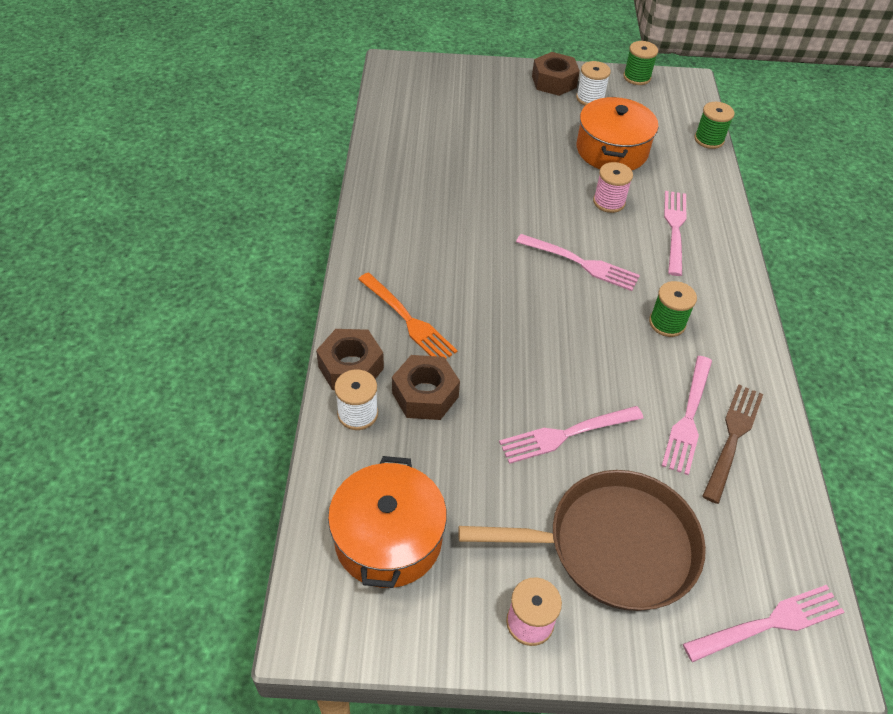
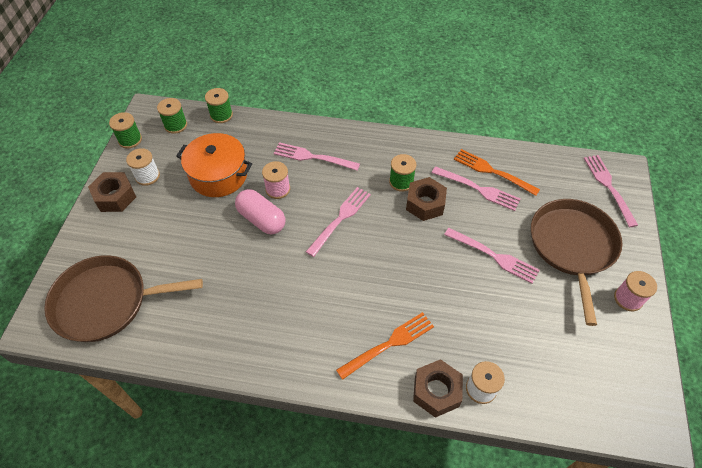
camera: 80 degrees left, 5 degrees up
(388, 539) = (583, 374): orange pot -> none
(425, 395) = (462, 339): brown nut -> brown nut (425, 204)
(426, 99) = (106, 302): none -> brown pan
(558, 193) = (261, 219): none -> pink capsule
(566, 434) = (494, 256): pink fork -> pink fork turned 45 degrees counterclockwise
(674, 106) = (175, 125): none -> green spool
(732, 438) = (492, 171): brown fork -> orange fork

